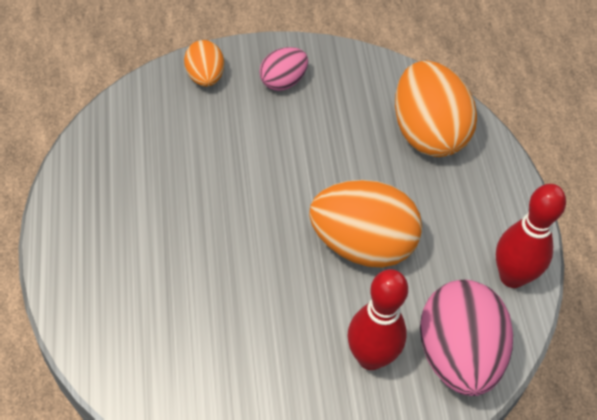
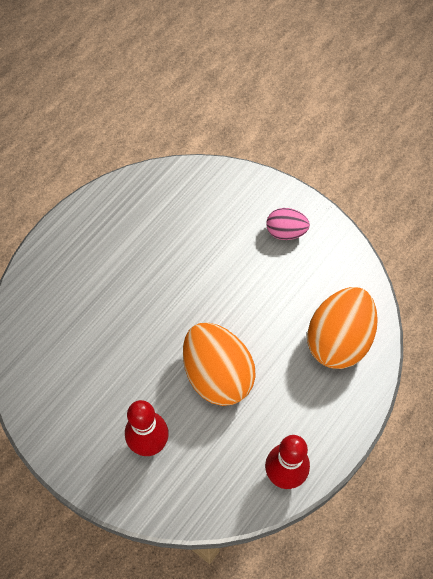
camera: 50 degrees right, 10 degrees up
(205, 77) = (242, 191): orange egg -> none
(457, 356) = (197, 488): pink egg -> none

